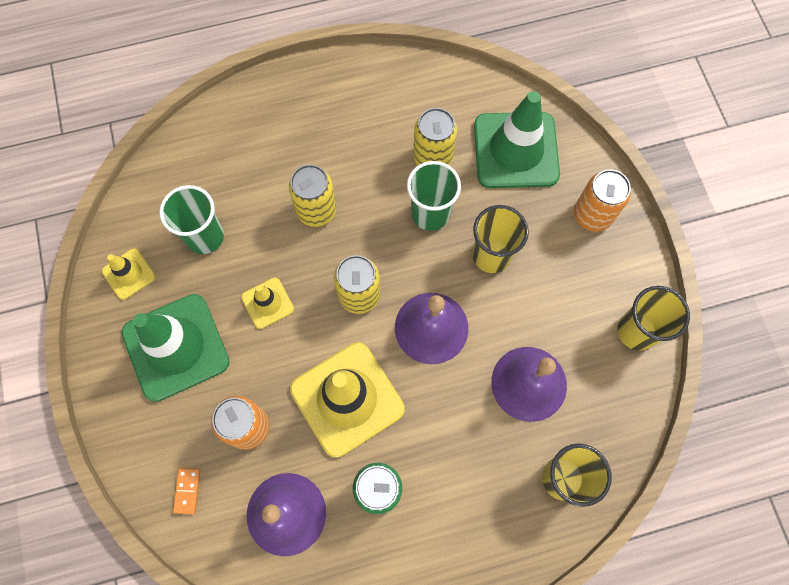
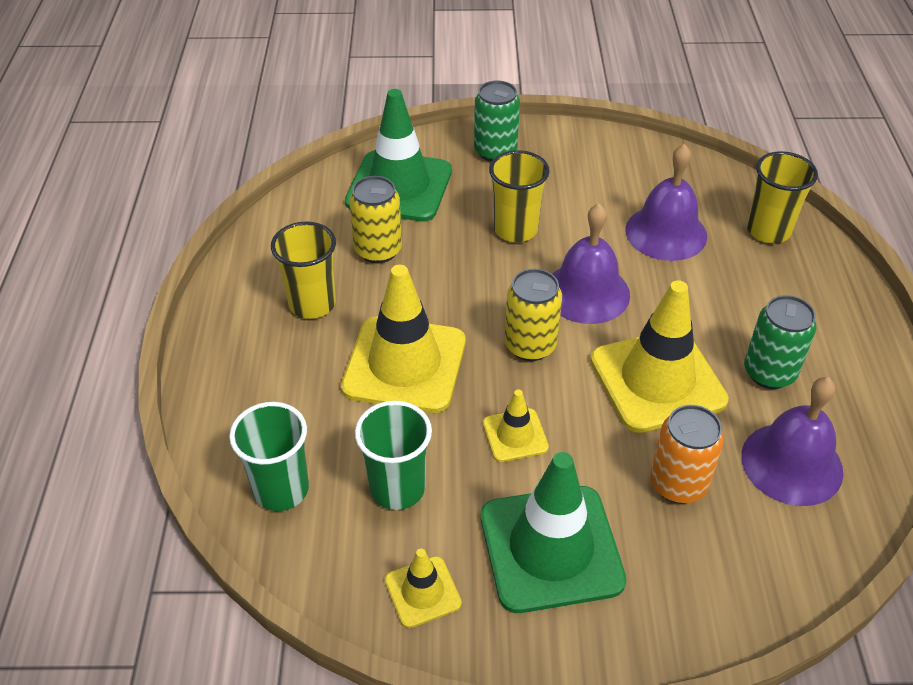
camera: 75 degrees left, 25 degrees down
(187, 491) = (755, 565): orange domino -> none
(316, 210) = (404, 364): yellow can -> yellow traffic cone
(430, 214) = (448, 266): green cup -> green cup (281, 489)
(592, 215) = (495, 151): orange can -> green can
(636, 331) = (626, 151): yellow cup -> yellow cup (312, 304)

